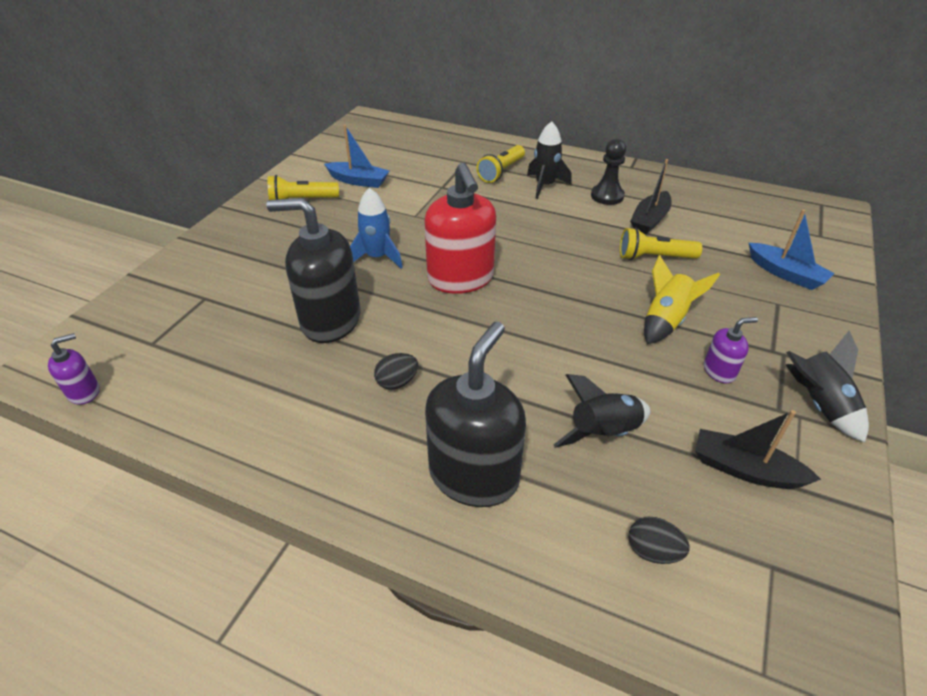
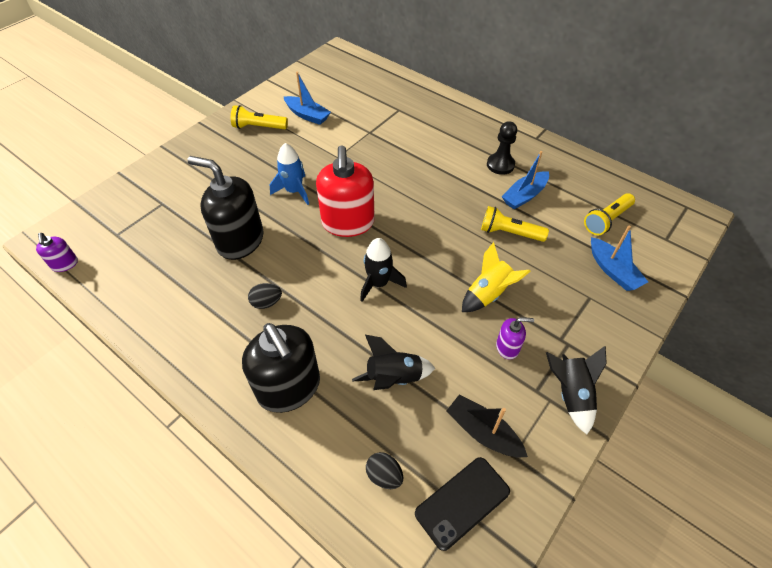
camera: 15 degrees right, 10 degrees up
(84, 392) = (65, 264): purple soap dispenser -> purple soap dispenser turned 90 degrees clockwise
(474, 475) = (289, 388): black soap dispenser -> black soap dispenser turned 105 degrees clockwise
(501, 172) = (423, 125): yellow flashlight -> yellow flashlight (606, 220)
(545, 186) = (453, 145): black rocket -> black rocket (379, 283)
(650, 220) = (524, 196): black boat -> blue boat
(767, 558) = (462, 502): none -> black phone

